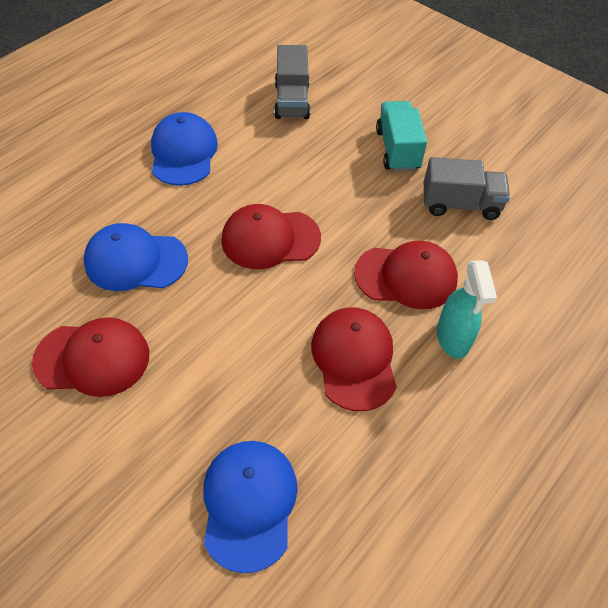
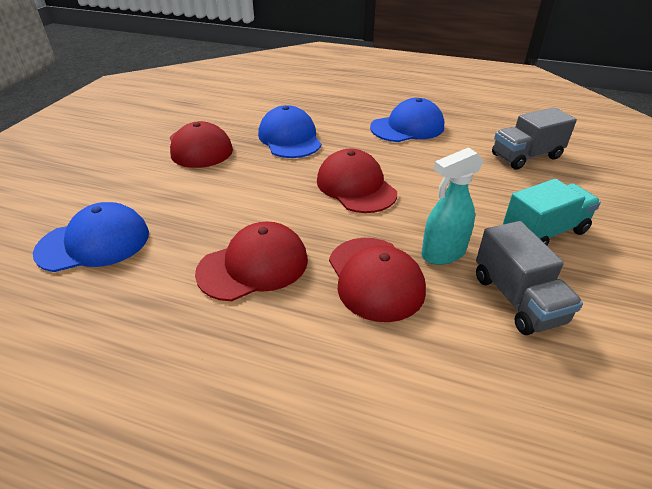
camera: 70 degrees right, 15 degrees down
(453, 339) = (315, 334): turquoise spray bottle -> turquoise spray bottle (443, 253)

